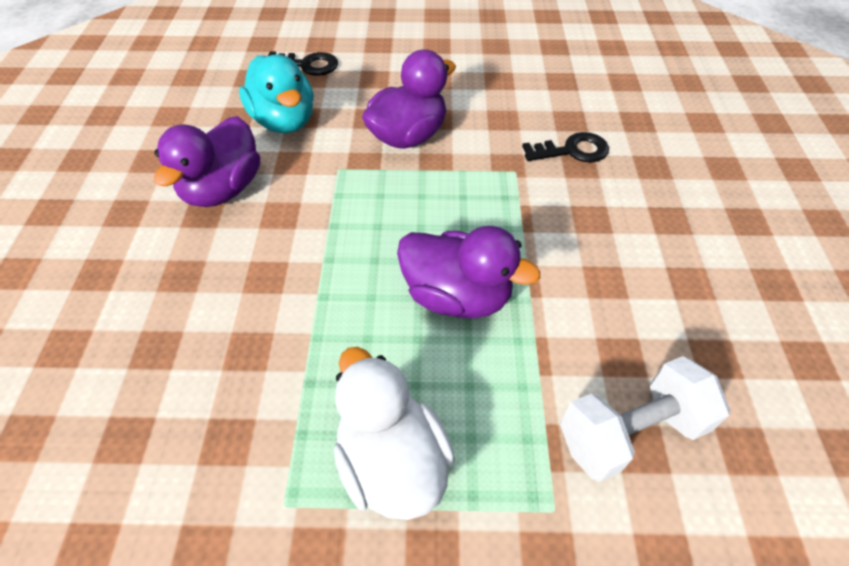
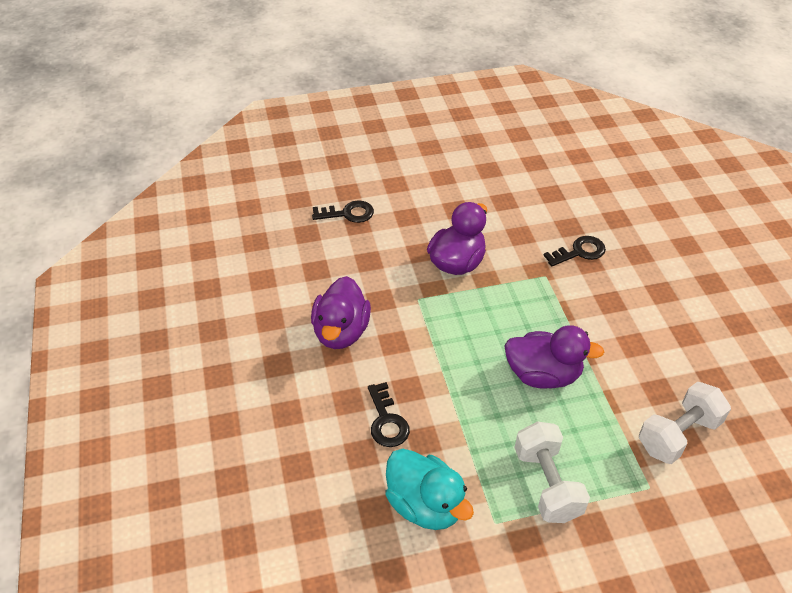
camera: 15 degrees left, 5 degrees down
(214, 312) = (386, 421): none -> black key
(284, 121) = (356, 267): turquoise duck -> turquoise duck (425, 505)
(391, 461) = (547, 484): white duck -> white dumbbell

